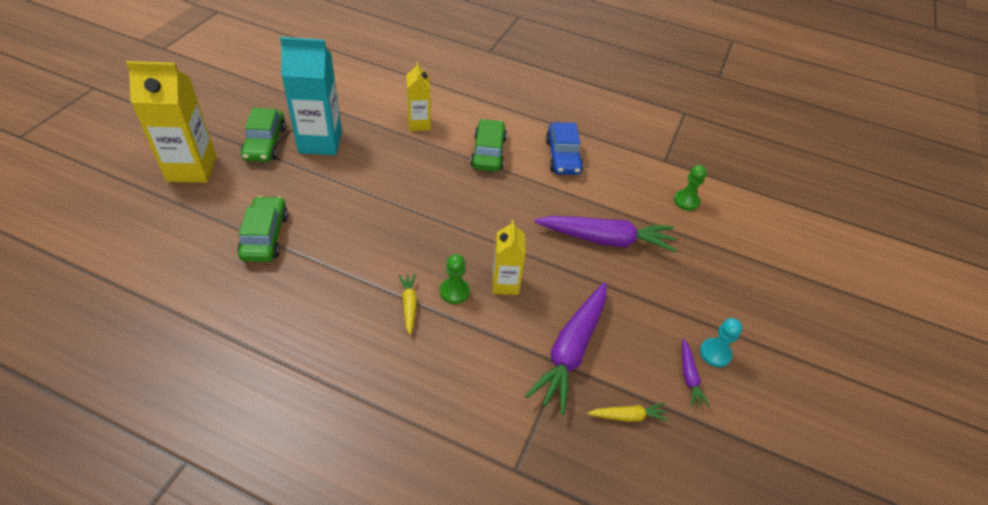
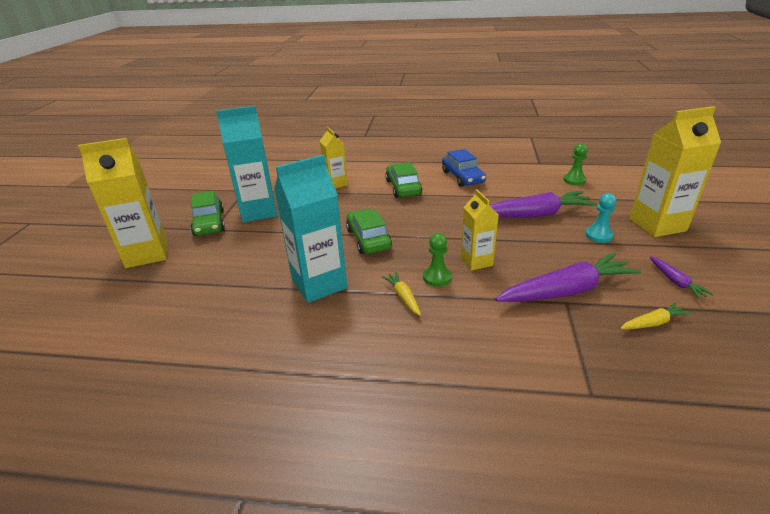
camera: 10 degrees left, 15 degrees down
(265, 236) = (240, 283): green car -> green car (368, 239)
(338, 262) = (319, 284): none -> turquoise carton
(571, 350) = (566, 291): purple carrot -> purple carrot turned 120 degrees counterclockwise
(715, 353) = (680, 261): turquoise pawn -> turquoise pawn (598, 235)
(730, 297) = (657, 225): none -> yellow carton

